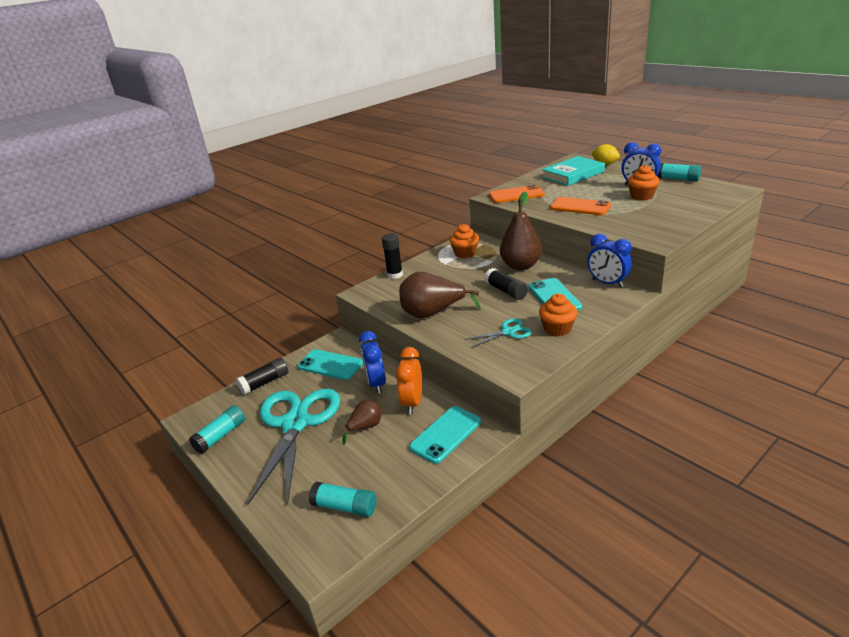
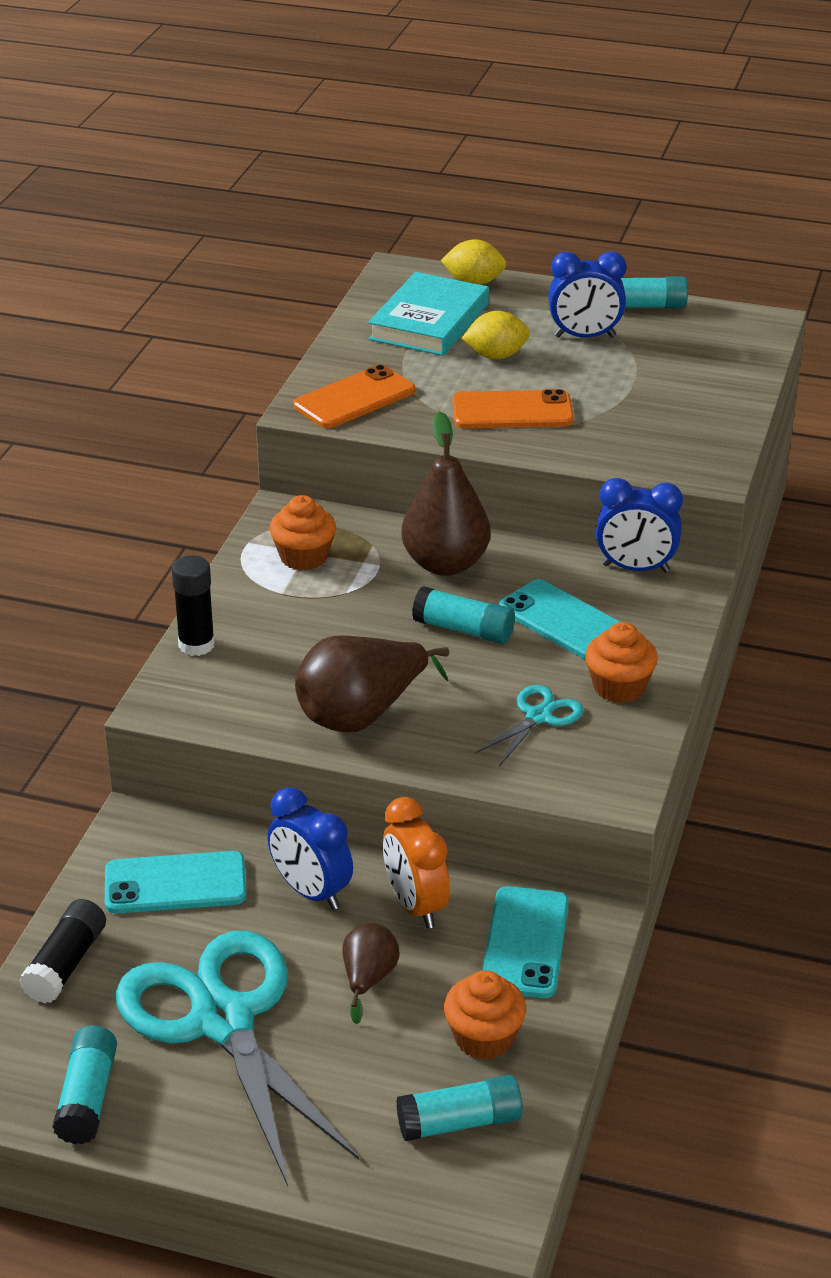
camera: 35 degrees left, 5 degrees up
(506, 291) = (463, 629): black glue stick -> turquoise glue stick
(591, 188) = (496, 356): none -> yellow lemon
(642, 196) = (609, 364): orange cupcake -> orange cupcake (484, 1038)

